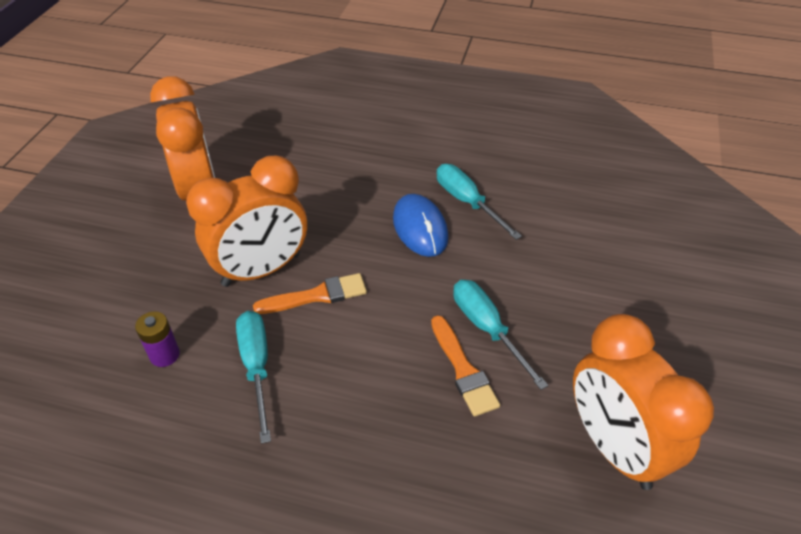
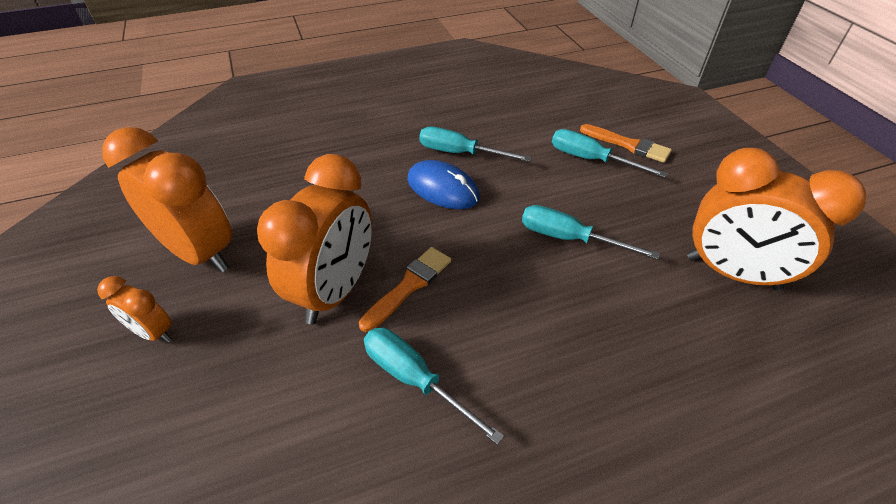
camera: 35 degrees left, 0 degrees up
(129, 236) = (154, 332): none -> orange clock
(164, 355) = (308, 426): purple battery -> none
(463, 369) = (583, 278): orange brush -> orange brush (628, 145)
(589, 267) = (591, 159): none -> turquoise screwdriver

